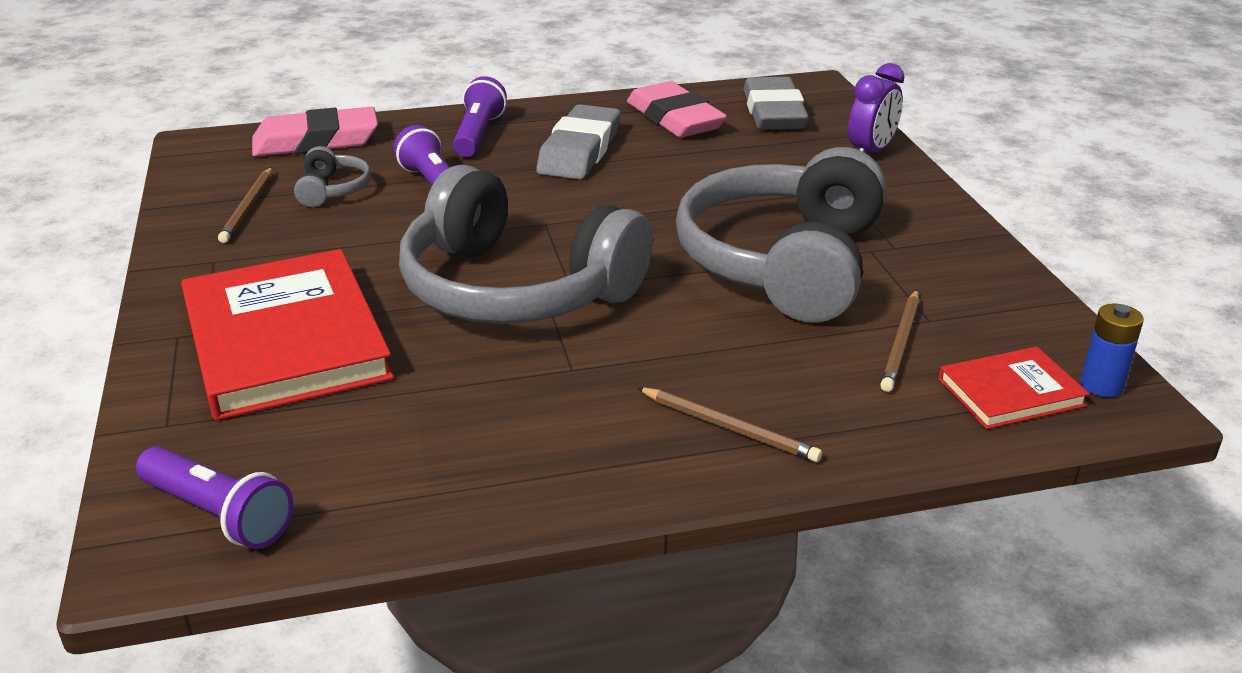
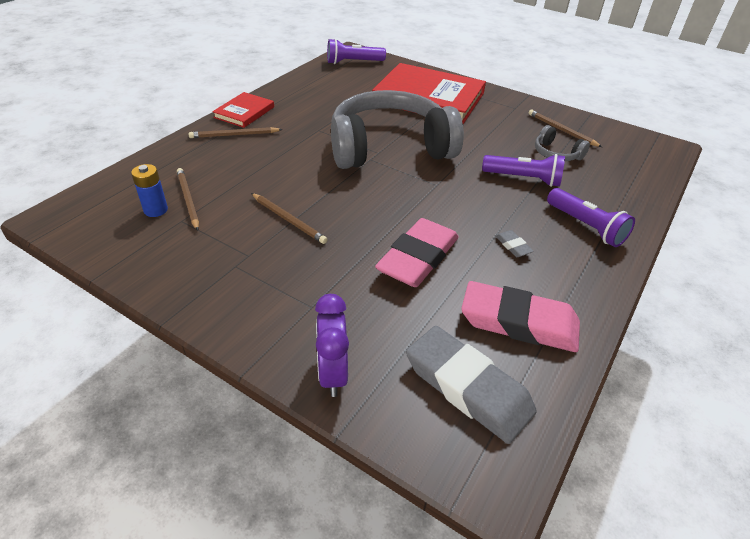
camera: 135 degrees right, 10 degrees up
(316, 141) = (634, 175): pink eraser -> pink eraser (418, 258)
(580, 151) = (513, 246): grey eraser -> grey eraser, size x0.41
(784, 263) = (288, 220): grey headphones -> brown pencil
(1010, 392) = (119, 197): red book -> red book (244, 112)
(1101, 385) = (69, 221): blue battery -> blue battery (156, 210)

